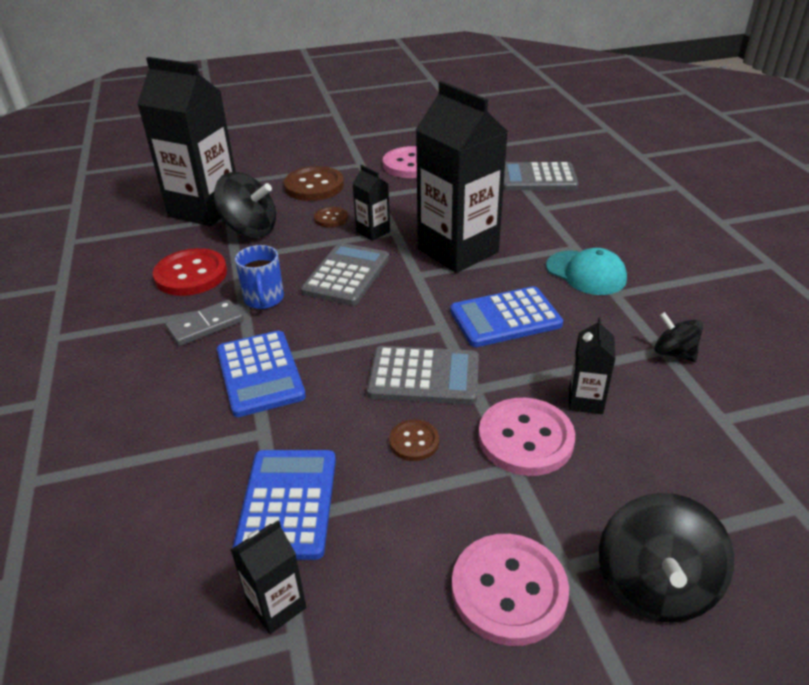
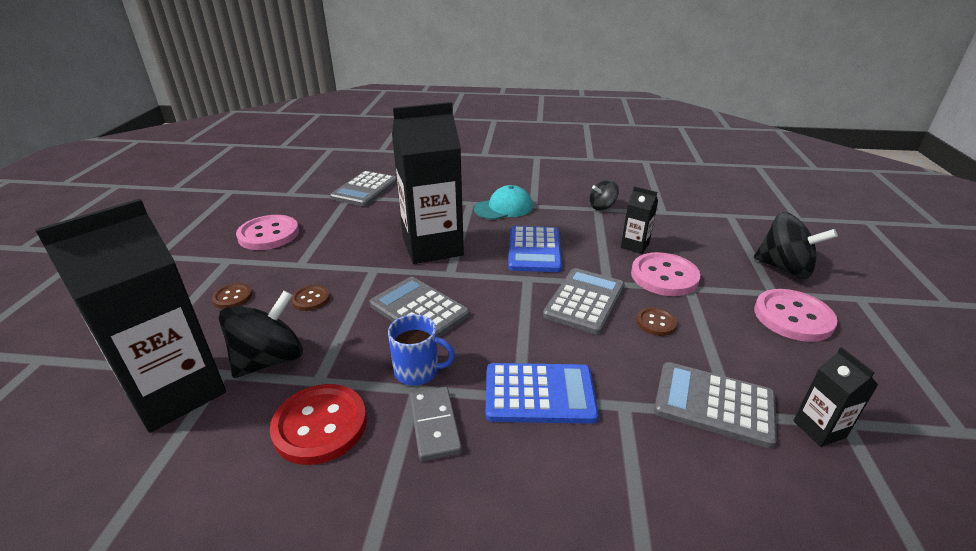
camera: 70 degrees left, 5 degrees down
(287, 503) = (714, 404): blue calculator -> grey calculator
(314, 186) = (232, 297): brown button -> brown button, size x0.53
(373, 232) = (361, 280): black carton -> none

